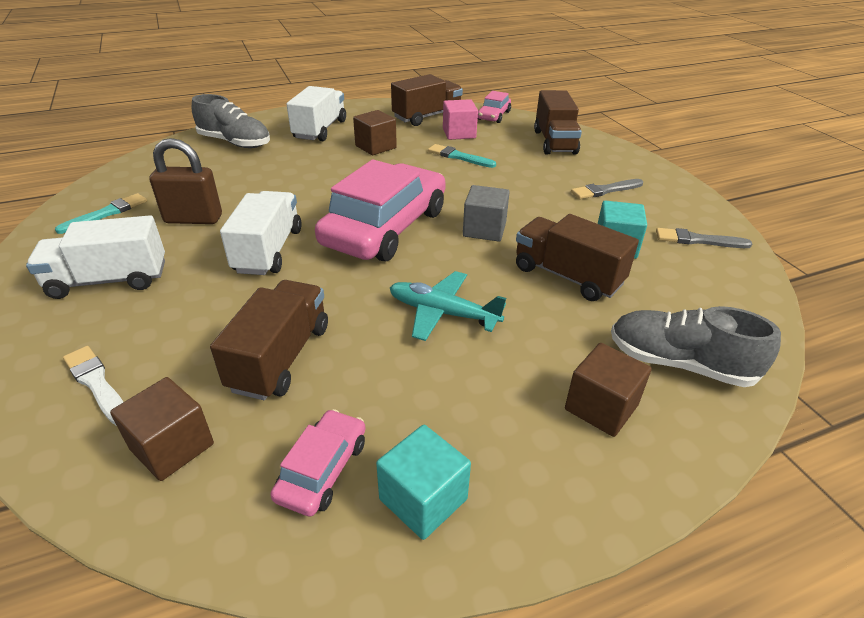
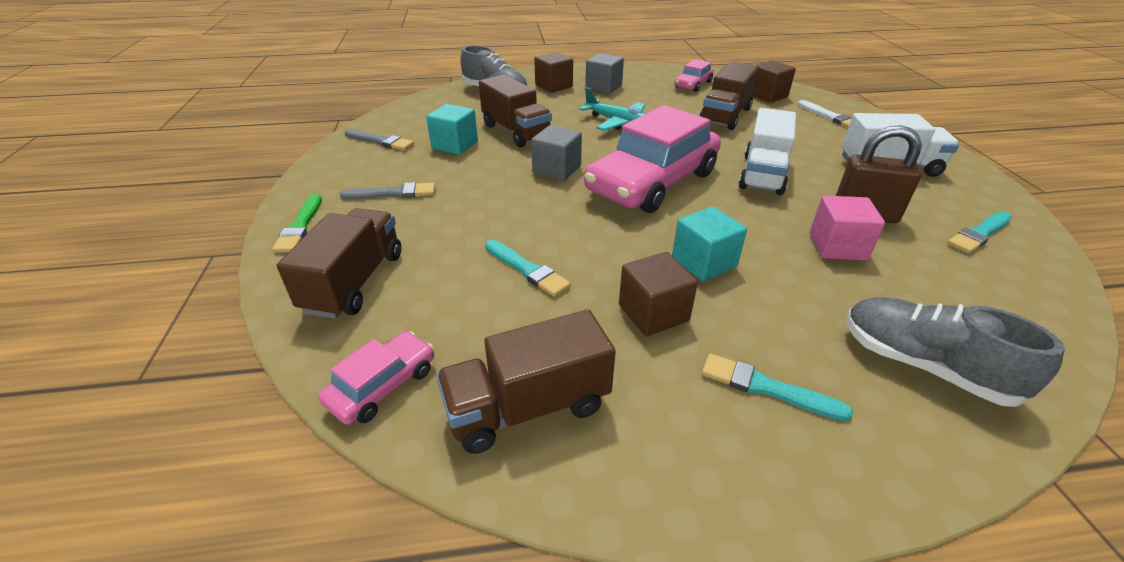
camera: 165 degrees left, 0 degrees up
(320, 130) = (766, 388): white truck -> turquoise brush
(423, 499) = (649, 76): turquoise cube -> turquoise cube (704, 262)
(459, 133) = (493, 330): pink cube -> pink cube (837, 246)
(506, 421) = (603, 87): none -> grey cube
(634, 162) = (300, 226): none -> green brush

